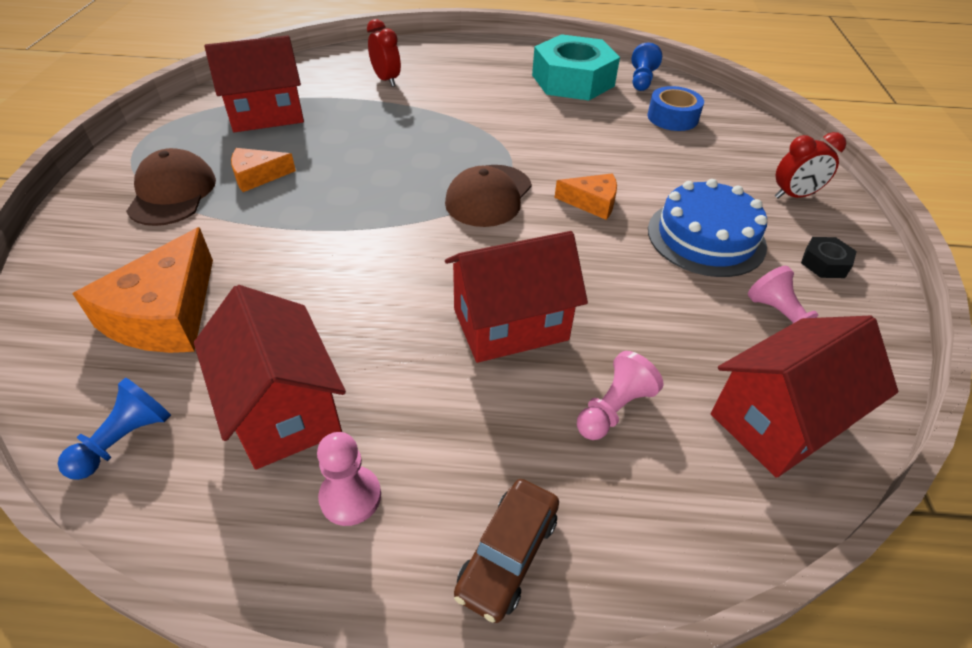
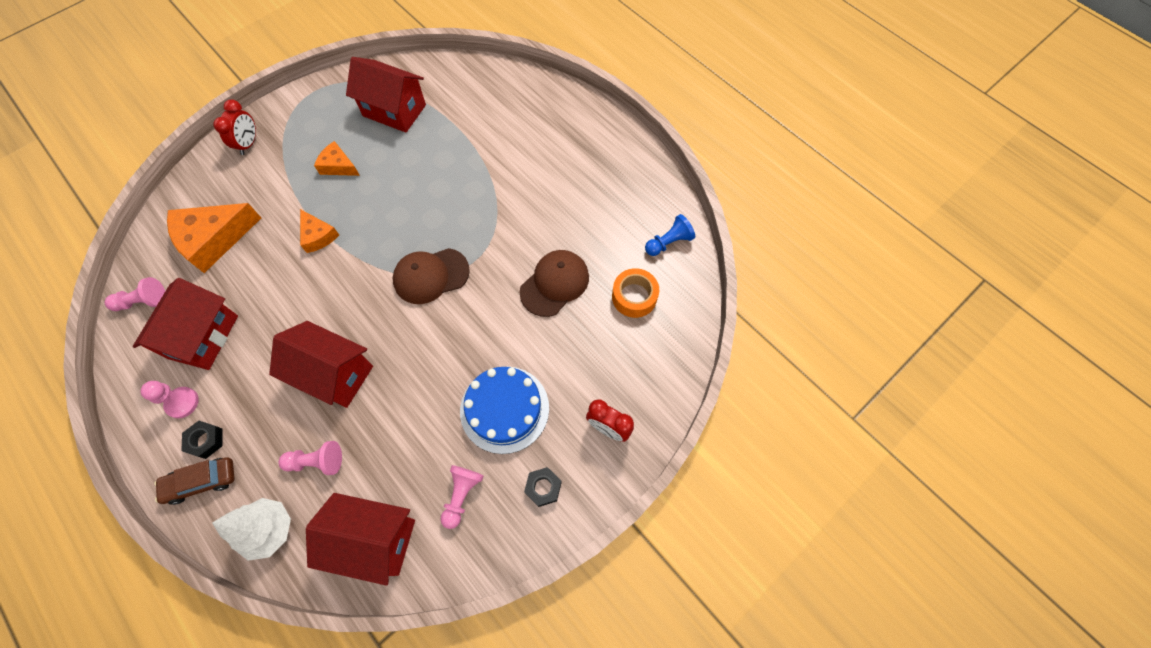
camera: 45 degrees right, 20 degrees up
(125, 440) = (143, 302): blue pawn -> pink pawn
(172, 193) = (289, 150): brown cap -> brown cap (555, 284)
(386, 80) = (496, 121): red clock -> red clock (249, 144)
(446, 506) = (206, 440): none -> black nut
(573, 80) = (617, 207): turquoise nut -> none
(592, 202) = (479, 328): orange cheese -> orange cheese (318, 236)
(668, 519) = (269, 529): none -> white tree
(672, 117) = (634, 297): blue tape -> orange tape

